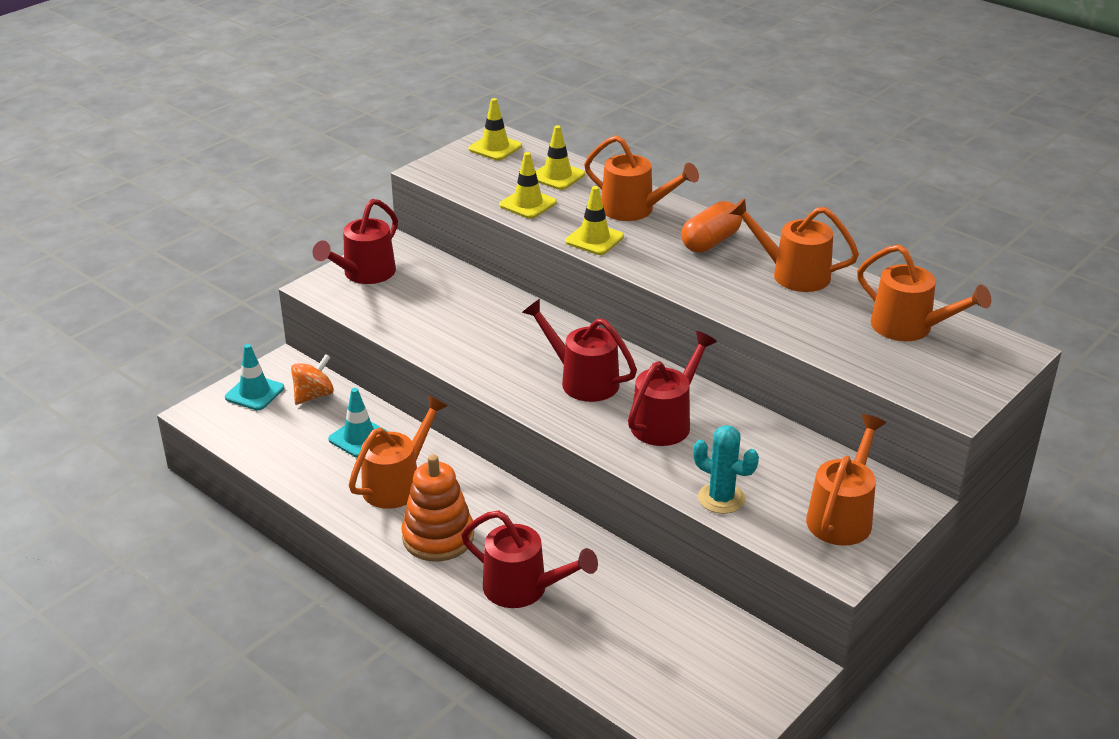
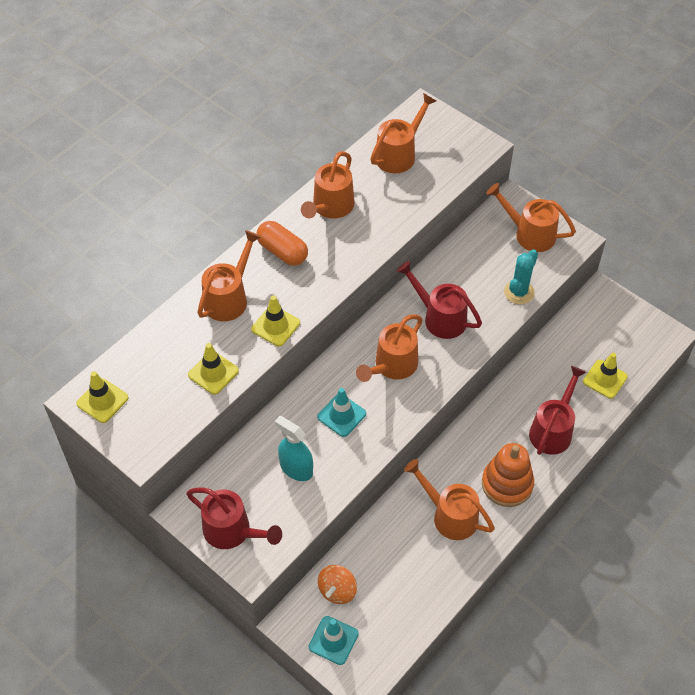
camera: 90 degrees left, 20 degrees up
(314, 395) = (337, 590): orange spinning top -> orange spinning top turned 105 degrees counterclockwise
(359, 438) = (394, 548): turquoise traffic cone -> turquoise traffic cone (341, 415)
(437, 311) = (296, 468): none -> turquoise spray bottle
(557, 176) = (164, 351): yellow traffic cone -> yellow traffic cone (605, 379)
(582, 380) = (392, 366): red watering can -> orange watering can

